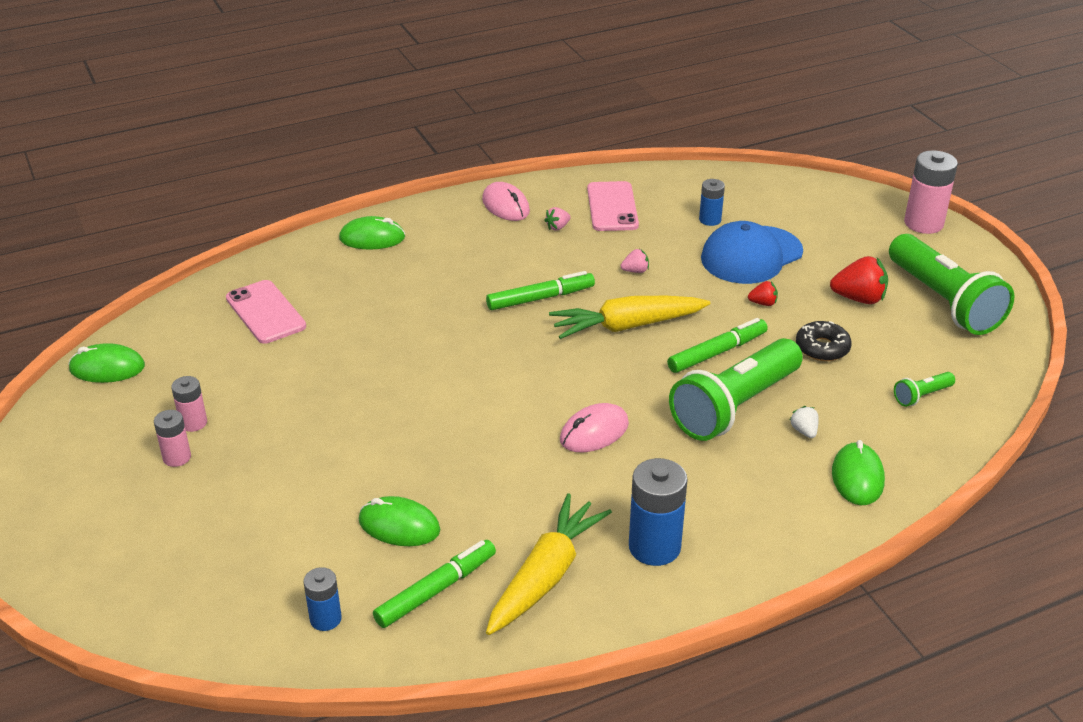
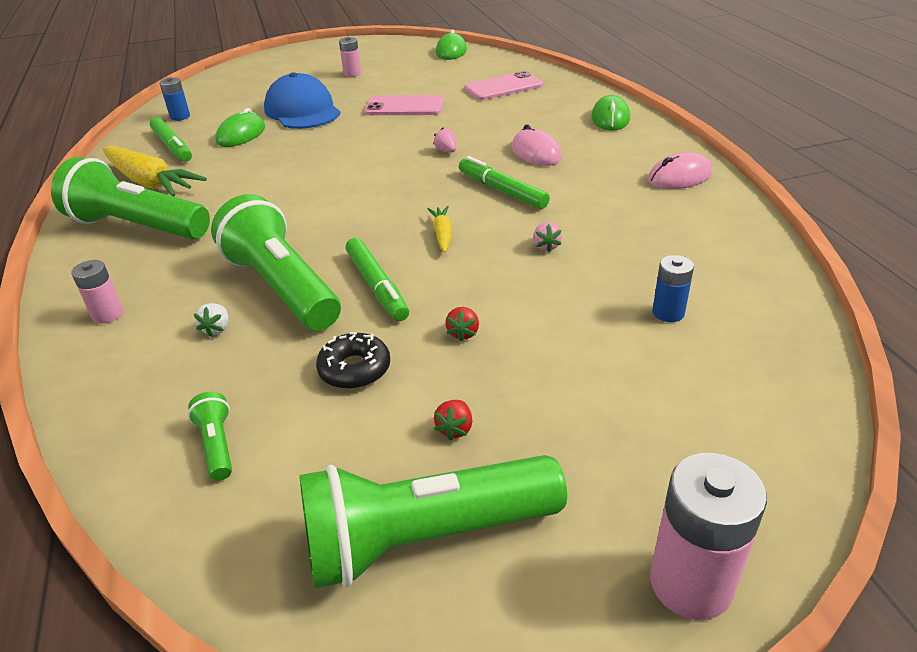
camera: 100 degrees right, 0 degrees up
(193, 423) = (384, 75): pink battery -> pink battery (108, 314)
(540, 298) = (502, 190): green marker -> green marker turned 150 degrees clockwise
(557, 227) = (638, 204): pink strawberry -> pink strawberry (446, 151)
(594, 432) = (291, 208): pink mouse -> pink mouse (536, 152)
(612, 207) = (689, 240): pink phone -> pink phone (404, 107)
(627, 326) = (442, 234): yellow carrot -> yellow carrot, size x0.49
(654, 547) = (137, 227): blue battery -> green flashlight
(751, 255) = (577, 338): blue cap -> blue cap (302, 111)
(804, 431) = (217, 329): white strawberry -> white strawberry turned 105 degrees clockwise
(857, 477) = (123, 355): green mouse -> none
(859, 298) = (455, 429): red strawberry -> red strawberry, size x0.52

